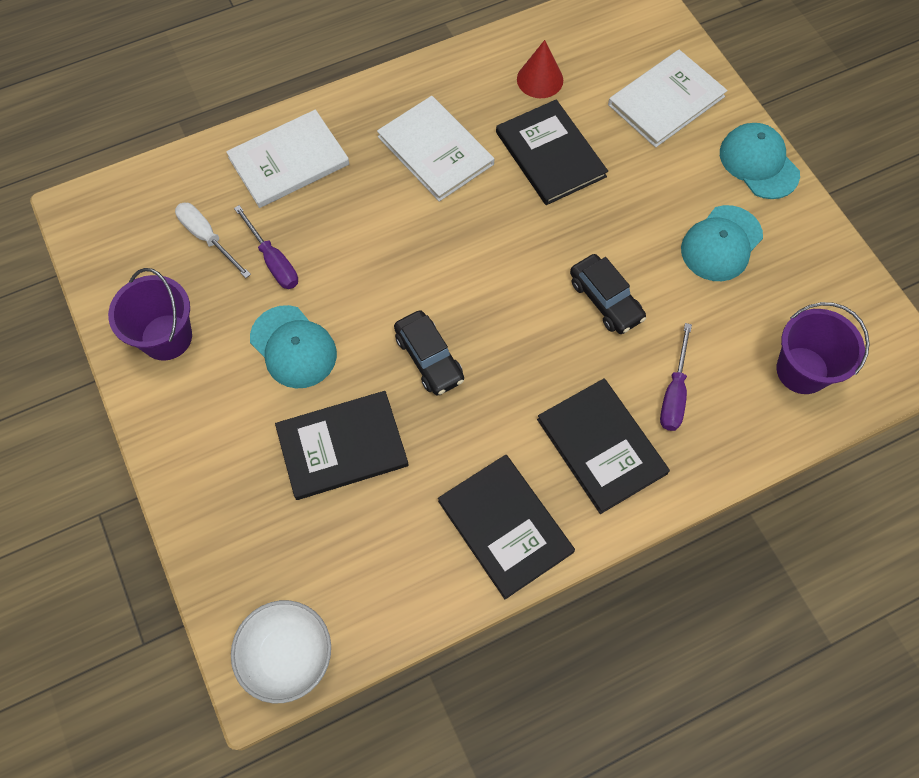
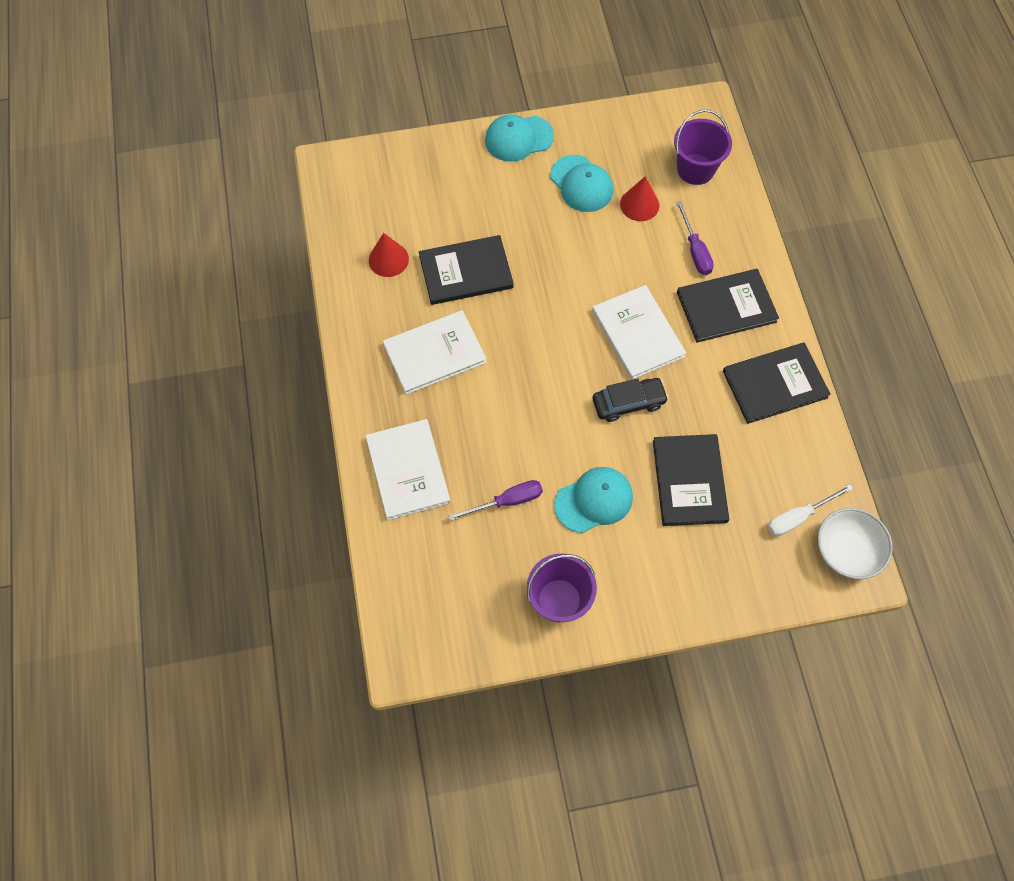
camera: 75 degrees left, 0 degrees up
(207, 238) = (468, 551): white screwdriver -> white screwdriver (798, 517)
(605, 300) = (609, 271): black car -> none
(666, 100) = (440, 179): white book -> white book (637, 334)
(674, 393) = (695, 250): purple screwdriver -> purple screwdriver turned 45 degrees clockwise
(718, 314) = (639, 204): none -> red cone

